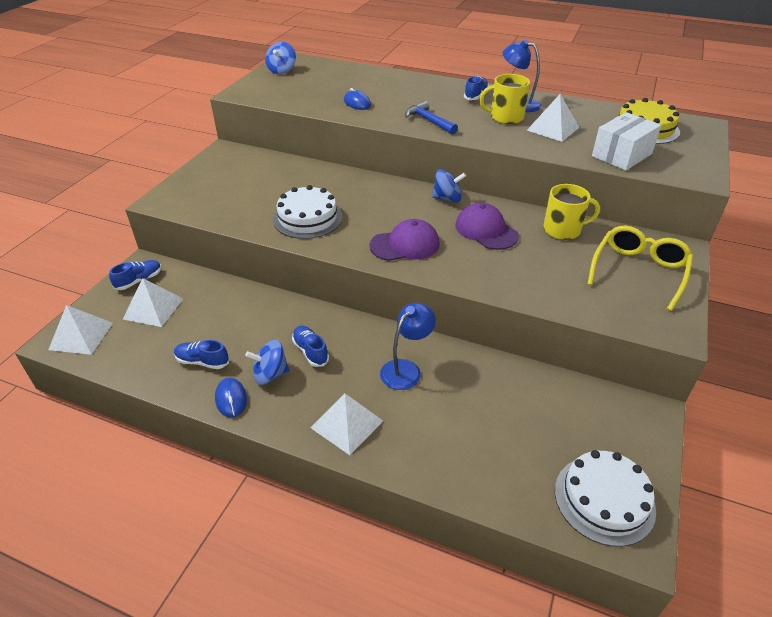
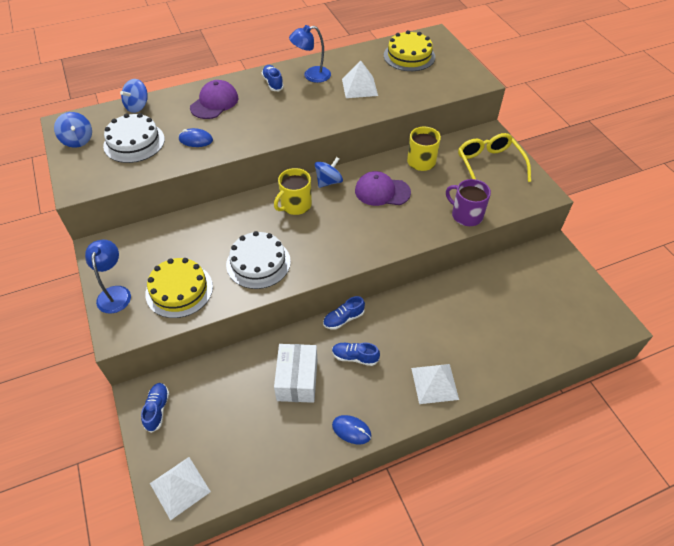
camera: 45 degrees left, 10 degrees up
(153, 308) = (204, 420): white pyramid -> none
(202, 361) = (298, 424): blue shoe -> blue shoe (343, 319)
(231, 201) = (179, 290): none -> yellow cake
(270, 374) = (352, 393): blue spinning top -> blue spinning top (137, 106)
(405, 245) = (350, 237): purple cap -> purple cap (214, 103)
(406, 369) = (421, 321): blue lamp -> blue lamp (115, 293)
(429, 121) = (273, 127): blue hammer -> none
(505, 117) = (318, 93): yellow mug -> yellow mug (295, 205)
(546, 294) = (466, 215): none -> purple mug
(604, 499) = (586, 314): white cake -> white cake (134, 142)
(621, 155) = (422, 87): white box -> white box (297, 380)

